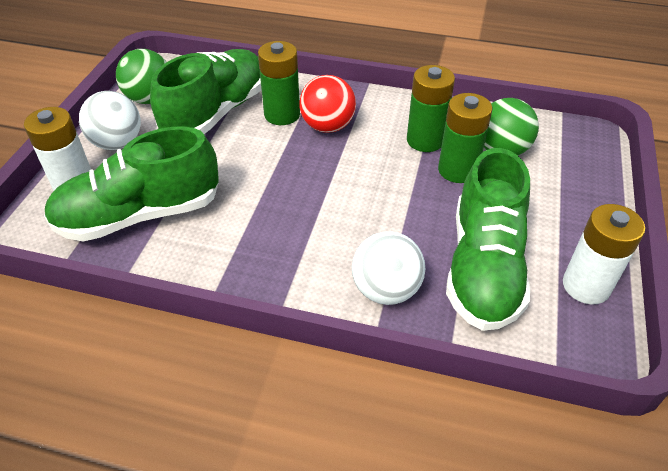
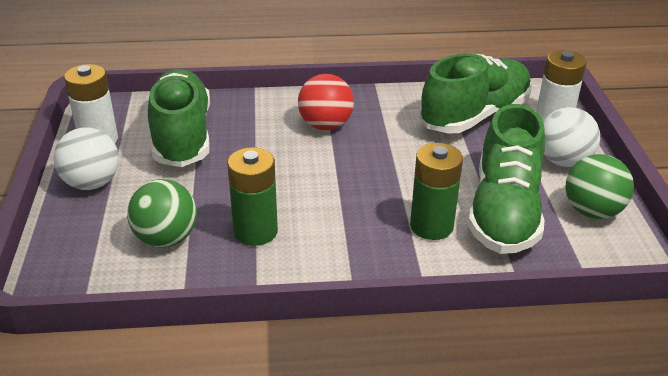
camera: 160 degrees right, 10 degrees down
(327, 126) = (371, 223): red ball -> red ball (325, 125)
(386, 290) = (255, 110): white ball -> white ball (92, 183)
(457, 170) = (213, 206): green battery -> none

